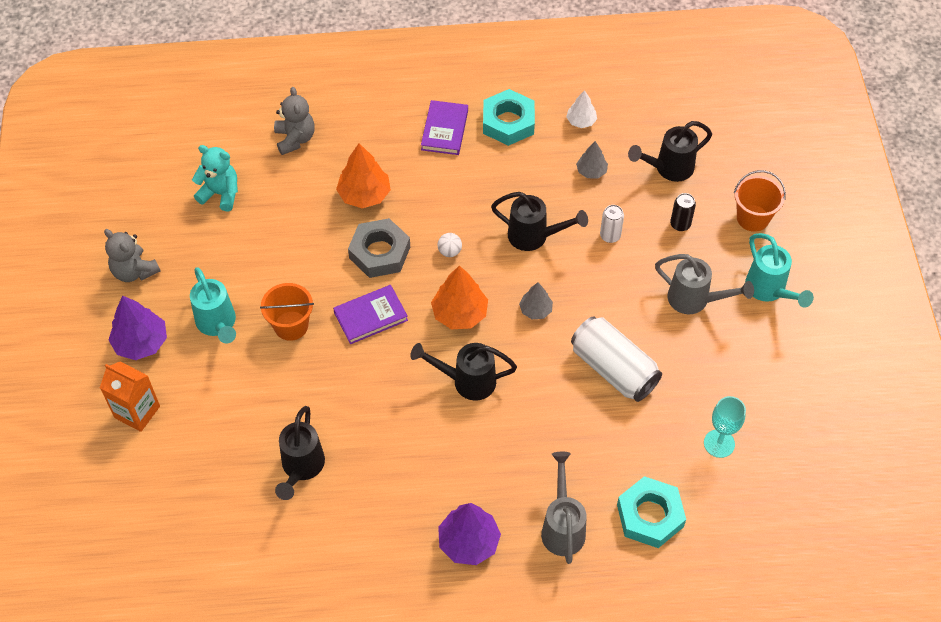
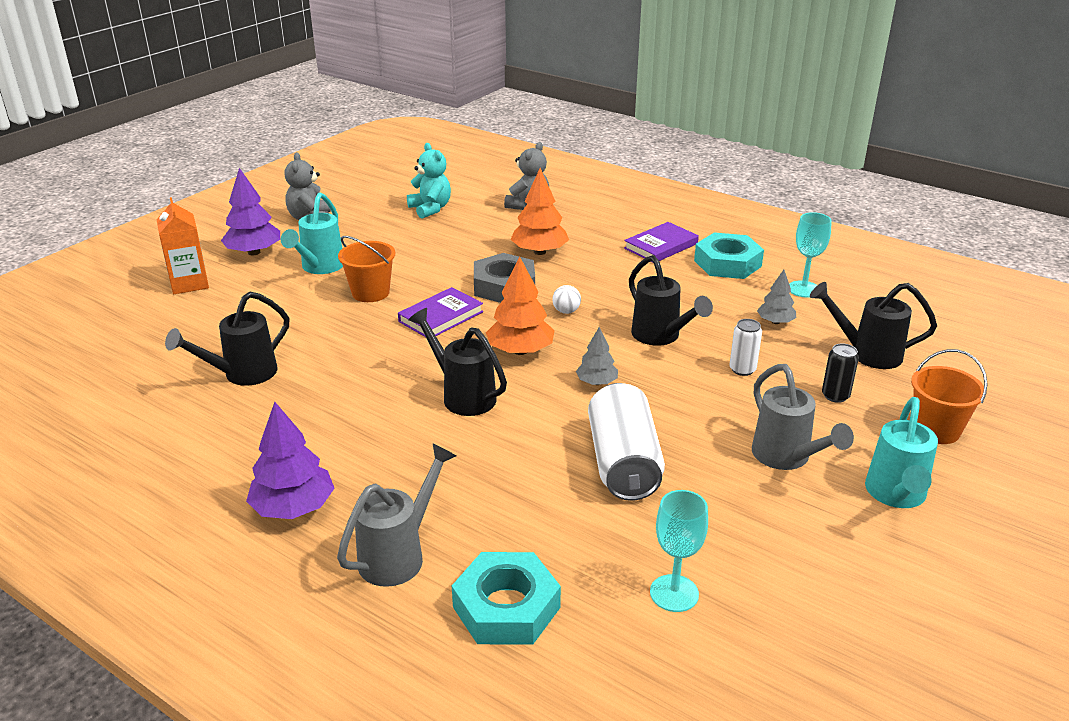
camera: 40 degrees right, 25 degrees down
(370, 316) = (441, 317): purple book -> purple book turned 60 degrees counterclockwise
(581, 121) = (803, 289): white tree -> turquoise goblet

